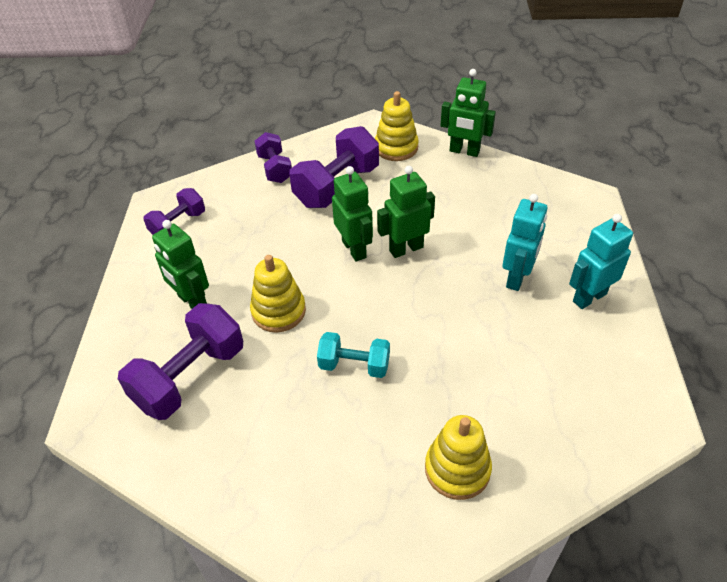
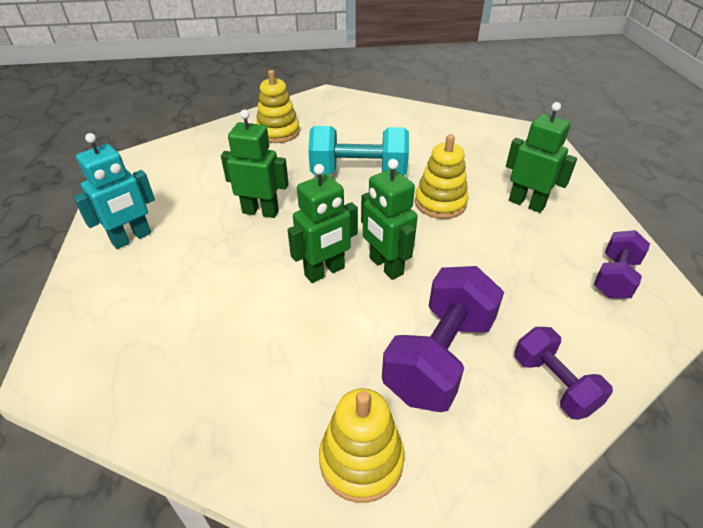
camera: 170 degrees right, 5 degrees down
(190, 377) = (485, 158): purple dumbbell -> none
(354, 365) = (358, 173): turquoise dumbbell -> turquoise dumbbell, size x1.67
(464, 151) = (231, 463): green robot -> green robot (260, 212)
(517, 278) = (201, 251): turquoise robot -> none

